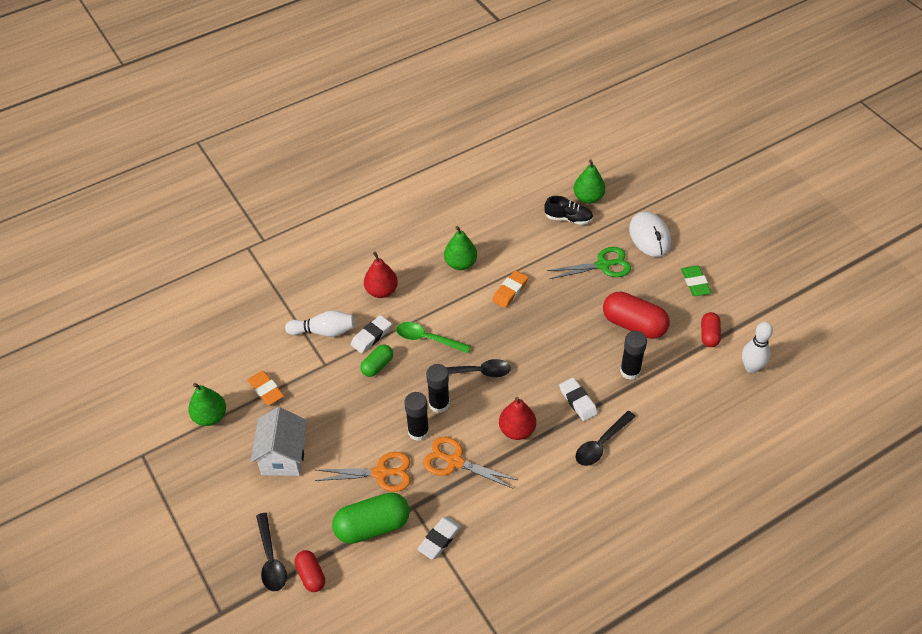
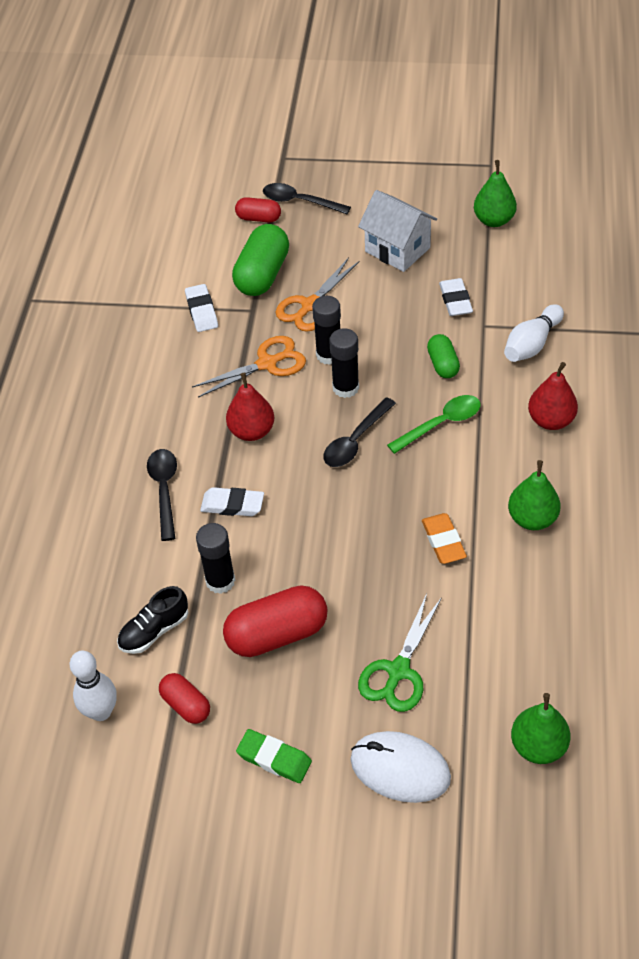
camera: 130 degrees right, 0 degrees up
(266, 390) = (491, 269): orange eraser -> none
(371, 336) = (489, 379): white eraser -> white eraser (455, 300)
(568, 218) = (516, 691): black shoe -> black shoe (154, 630)

